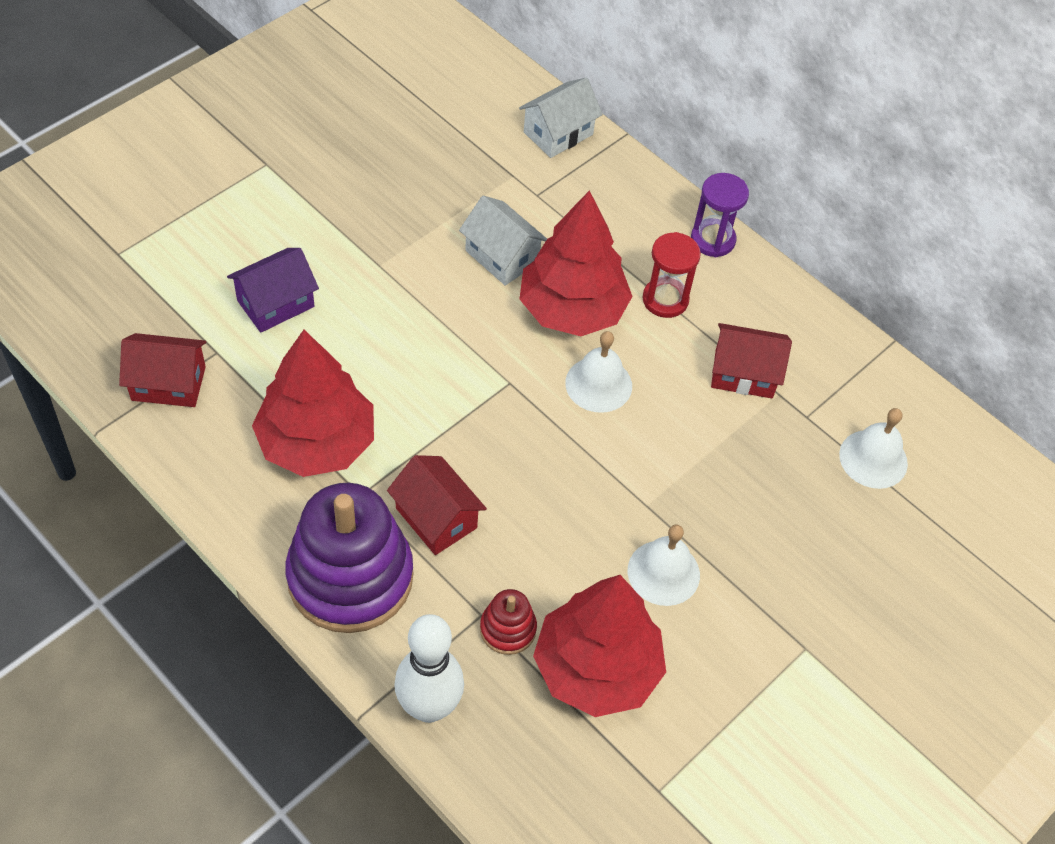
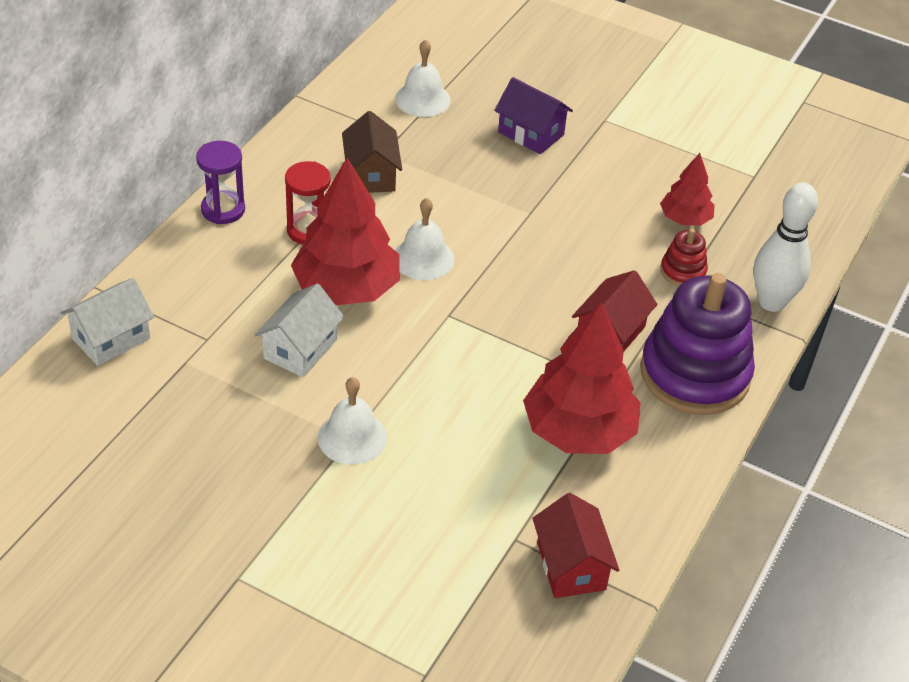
camera: 105 degrees left, 10 degrees down
(275, 303) = (433, 509): purple house -> purple house (531, 133)
(558, 133) = (111, 338): white house -> white house turned 75 degrees counterclockwise
(596, 669) = (685, 219): red tree -> red tree, size x0.54
(663, 572) = (585, 196): white bell -> white bell (352, 437)
(743, 373) = (371, 174): red house -> brown house

